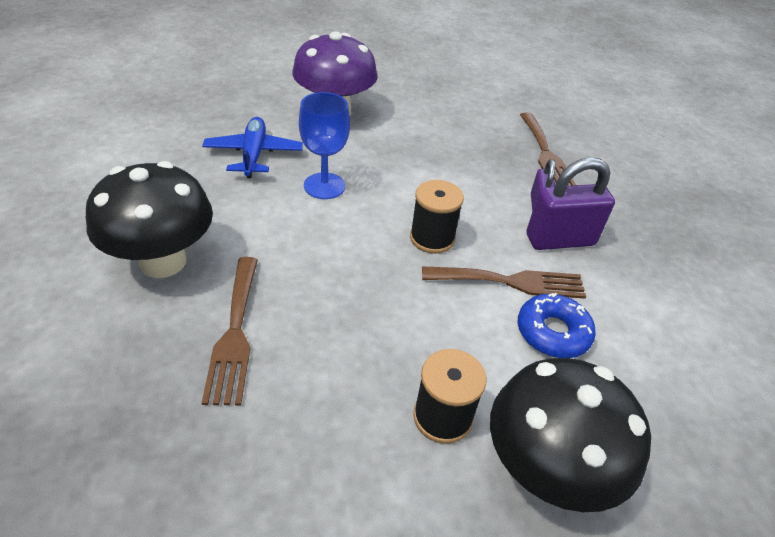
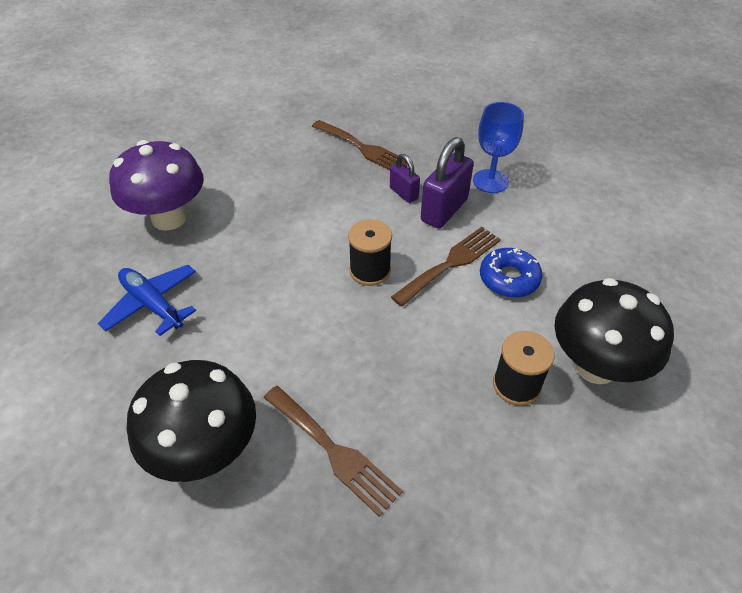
camera: 40 degrees left, 5 degrees up
(324, 186) = (246, 288): blue goblet -> blue goblet (490, 181)

